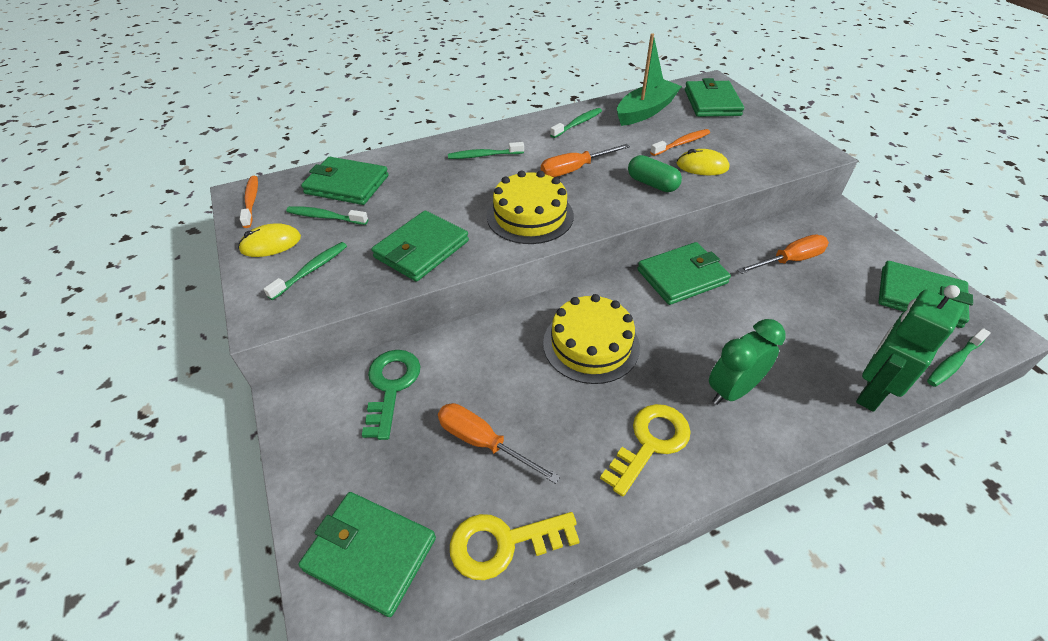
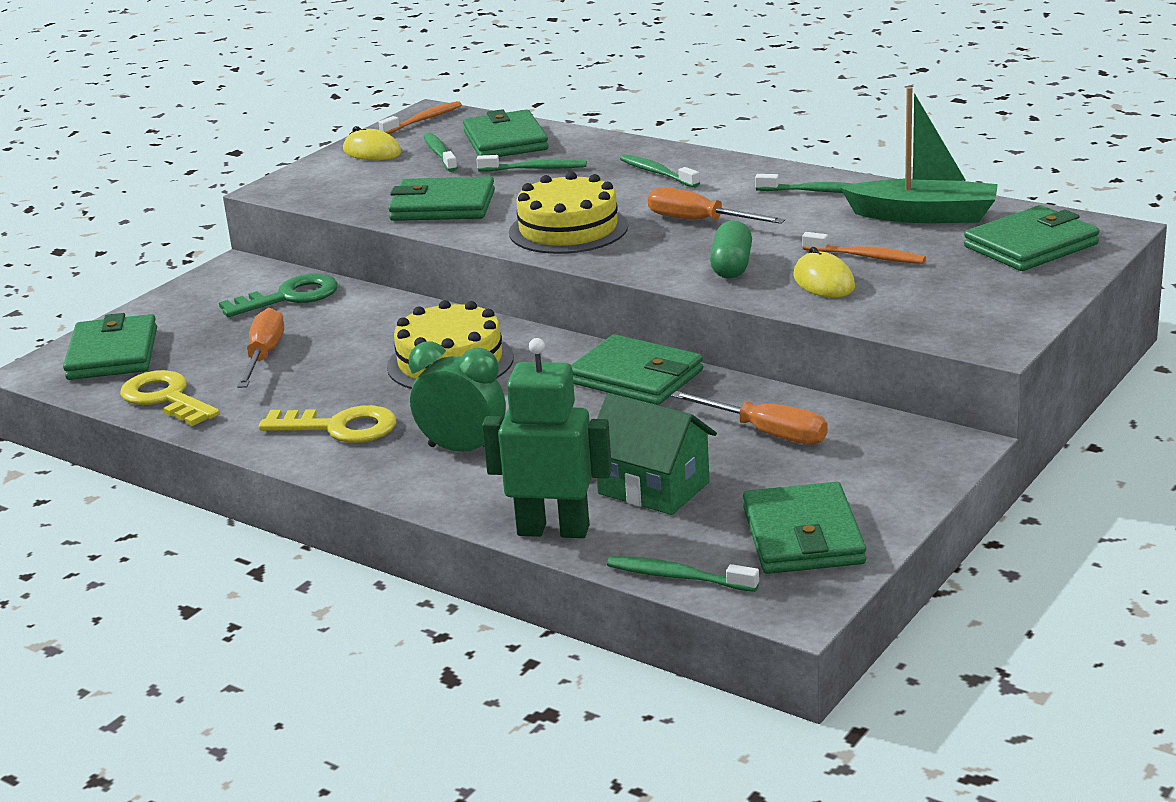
camera: 60 degrees right, 20 degrees down
(311, 270) = (355, 179): green toothbrush -> green toothbrush (535, 169)
(835, 327) = (653, 488): none -> green house

